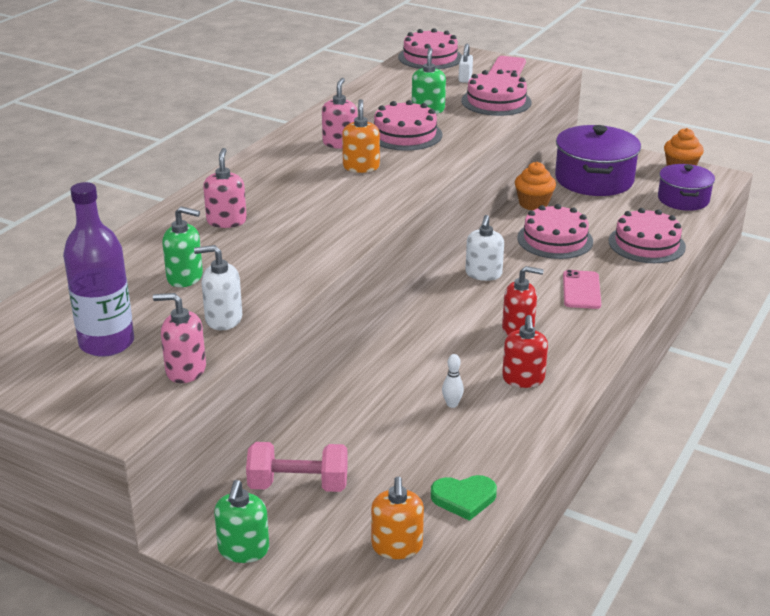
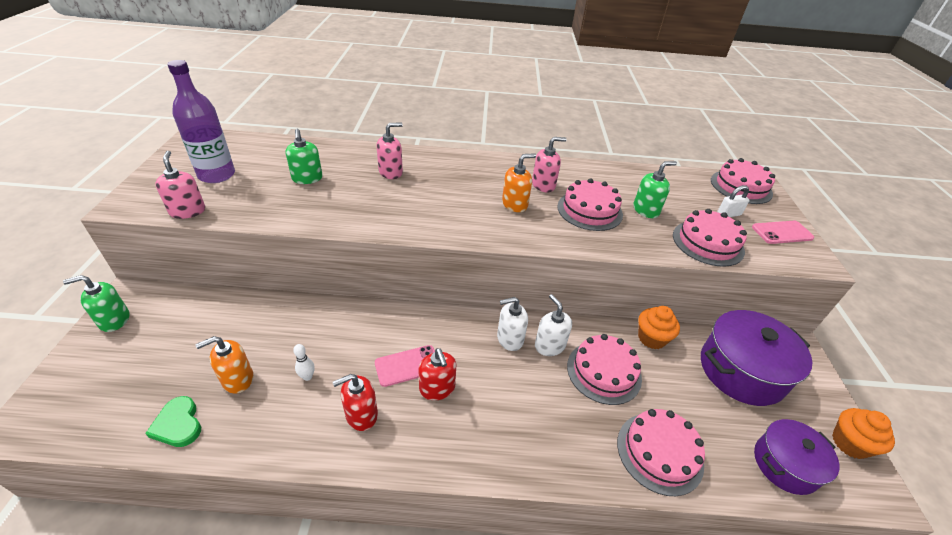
camera: 60 degrees right, 10 degrees up
(223, 319) = (257, 207): white soap dispenser -> white soap dispenser (549, 345)
(298, 485) = (187, 323): pink dumbbell -> none
(397, 546) = (115, 400): orange soap dispenser -> orange soap dispenser (237, 379)
(581, 290) = (531, 418): pink phone -> pink phone (407, 366)

